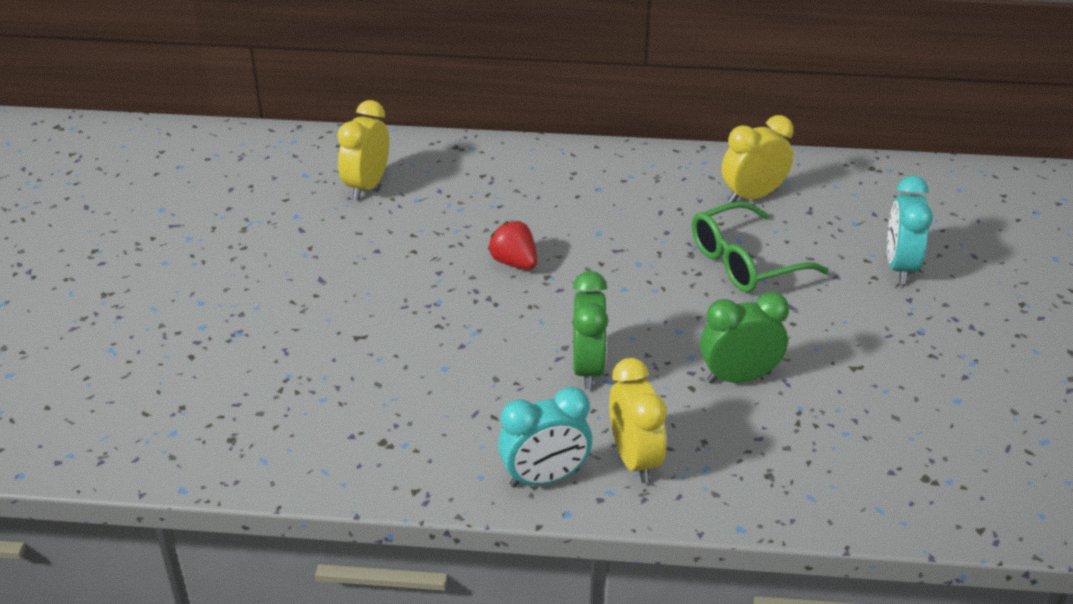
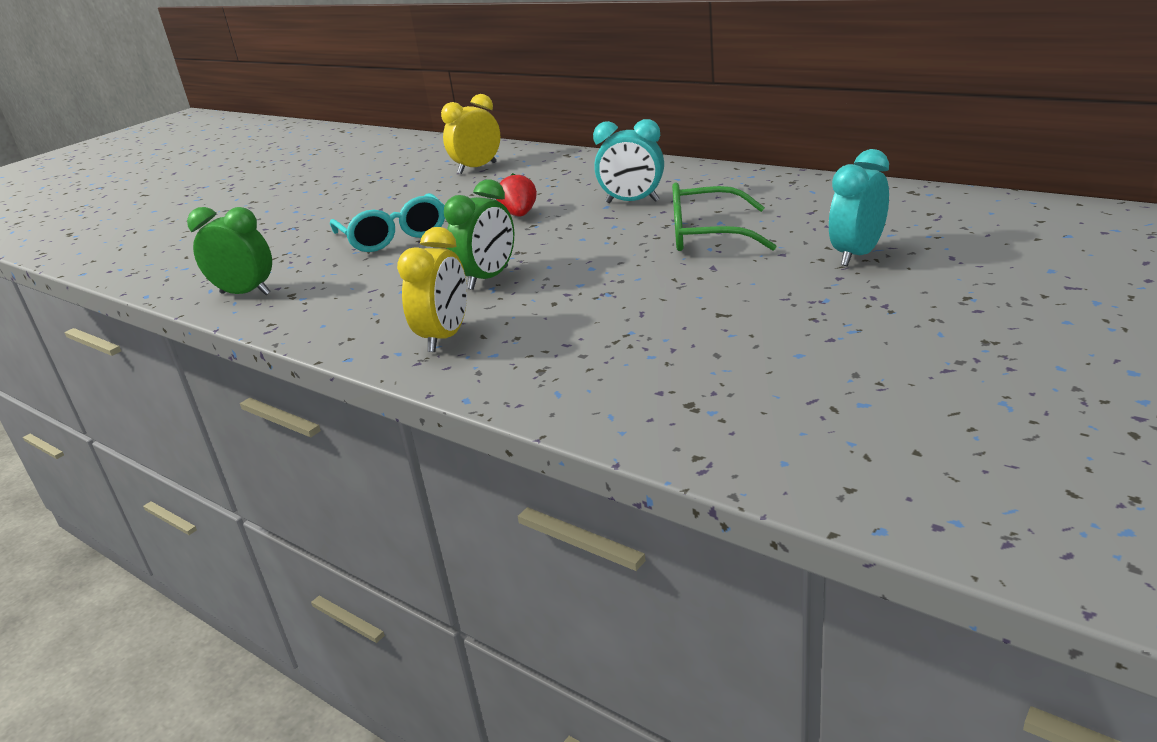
camera: 35 degrees right, 10 degrees down
(399, 324) = (394, 236): none -> turquoise glasses
(545, 478) = (364, 334): turquoise clock -> turquoise clock (632, 202)
(739, 377) = (603, 303): green clock -> green clock (245, 293)
(753, 196) = (768, 198): yellow clock -> none

